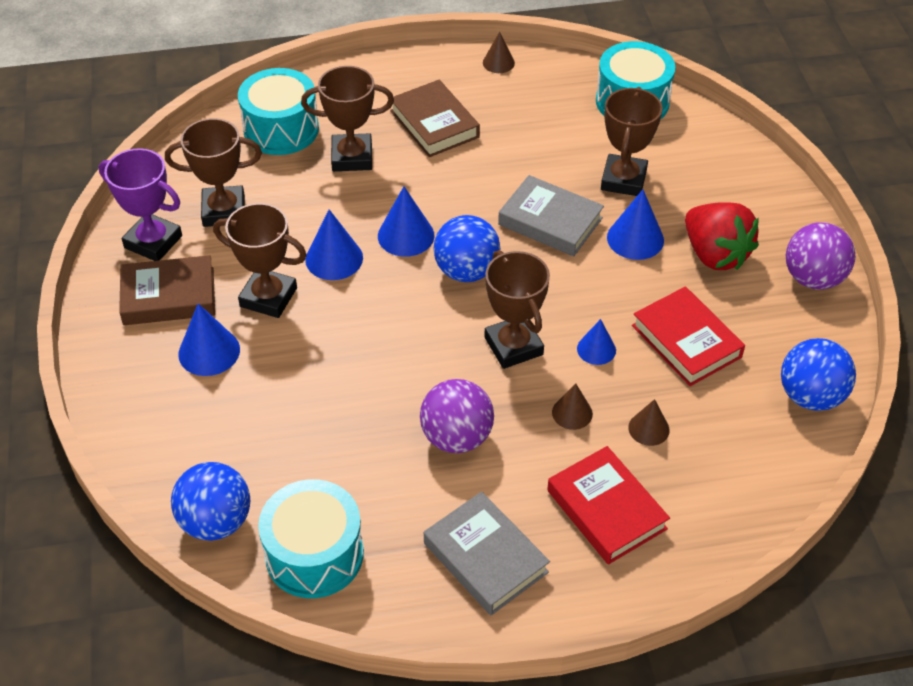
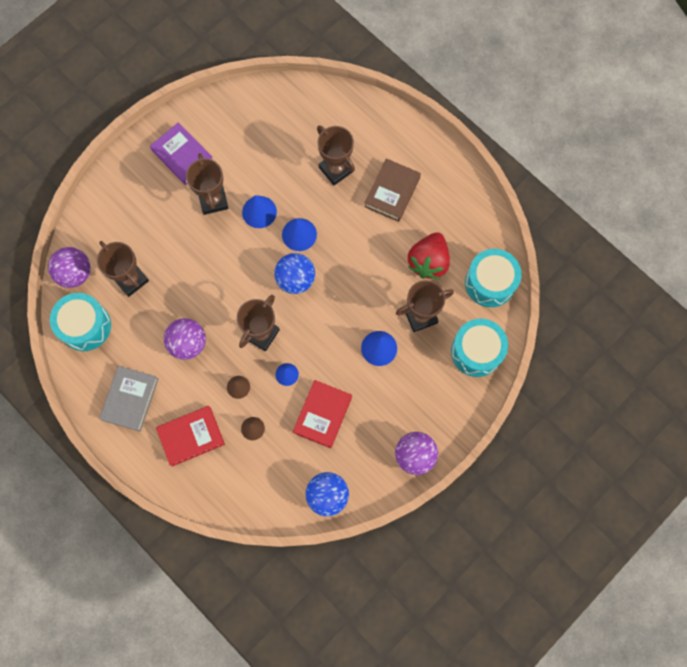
camera: 55 degrees right, 25 degrees up
(153, 242) = (210, 122): purple trophy -> none
(169, 296) = (182, 156): brown book -> purple book
(209, 351) = (162, 199): blue cone -> none
(216, 521) = (75, 273): blue ball -> purple ball
(224, 211) = (253, 137): brown trophy -> brown trophy (131, 279)
(281, 129) = (331, 120): turquoise drum -> turquoise drum (476, 351)
(498, 63) = (468, 191): brown cone -> none
(550, 221) = (360, 298): grey book -> none
(606, 509) = (191, 436): red book -> red book turned 45 degrees clockwise
(715, 254) = (396, 395): red strawberry -> red strawberry (428, 262)

